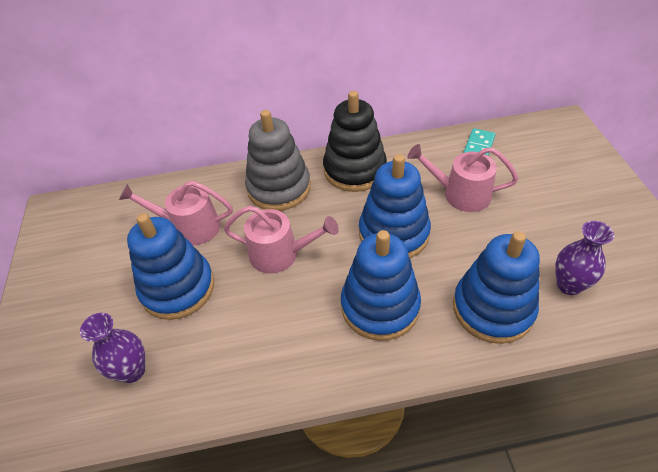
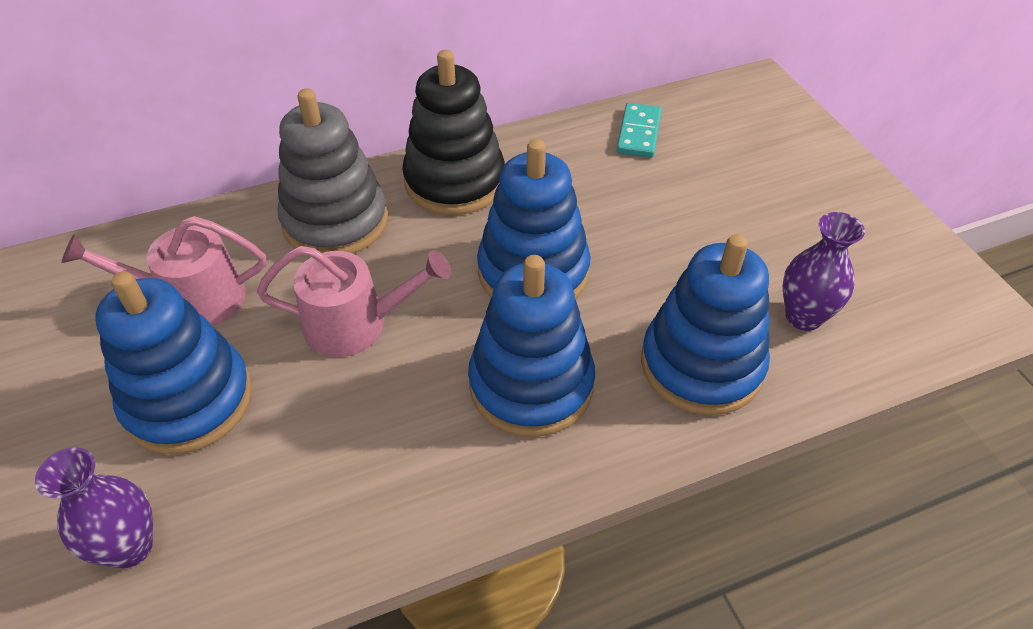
camera: 15 degrees left, 0 degrees up
(461, 194) = (625, 202): pink watering can -> none

